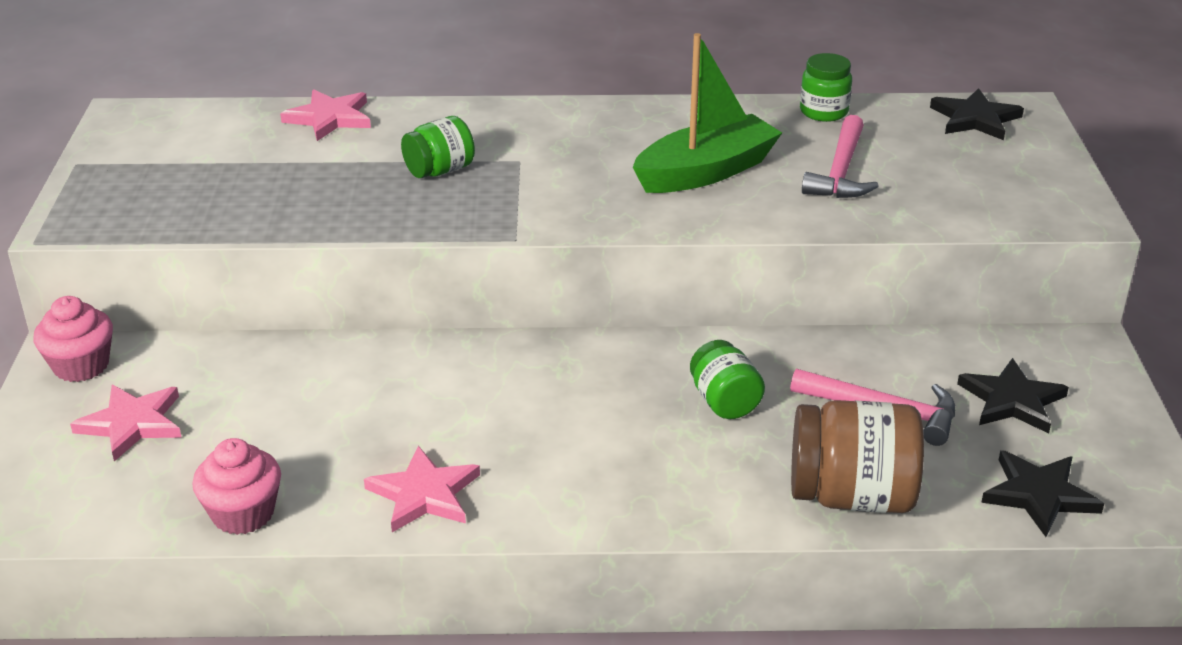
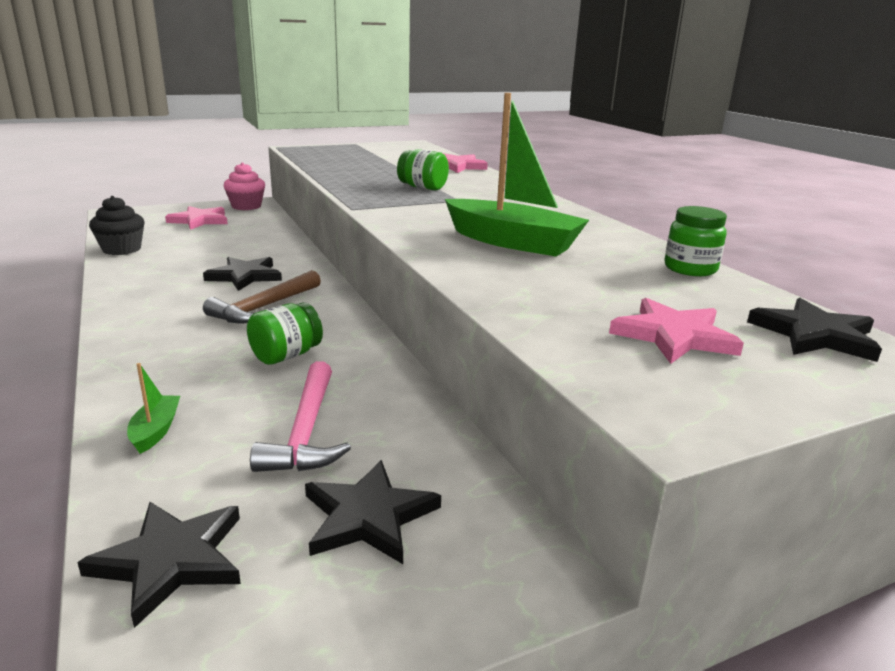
camera: 65 degrees right, 10 degrees down
(243, 514) = (121, 249): pink cupcake -> black cupcake
(424, 494) = (144, 282): pink star -> pink star (674, 336)
(455, 404) = (245, 276): none -> black star
(579, 400) = (265, 307): none -> brown hammer
(841, 171) = (584, 284): pink hammer -> none
(851, 496) = (155, 431): brown jar -> green boat

